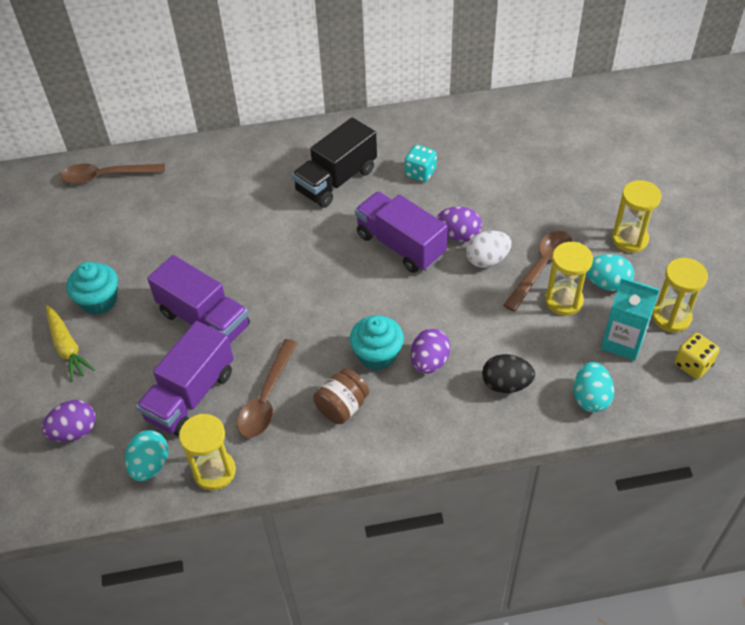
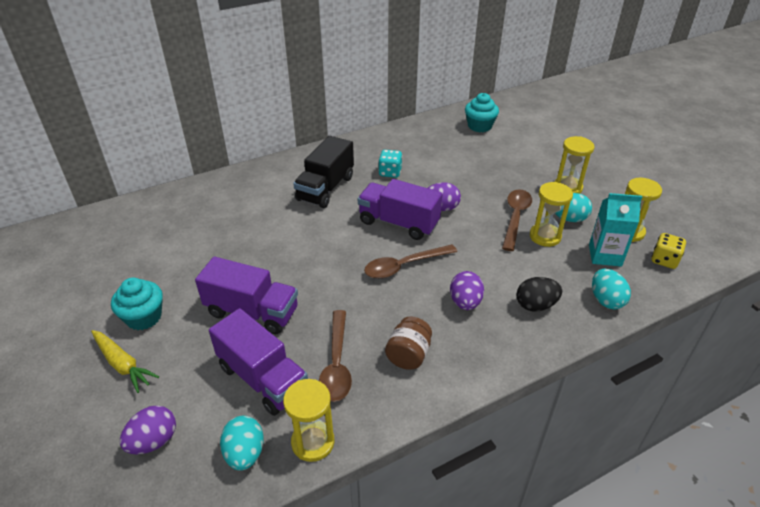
camera: 20 degrees left, 10 degrees down
(106, 176) = (121, 219): brown spoon -> brown spoon (404, 266)
(190, 395) = (263, 378): purple truck -> purple truck turned 60 degrees counterclockwise
(377, 355) = (419, 306): turquoise cupcake -> turquoise cupcake (479, 126)
(487, 260) = (472, 220): white egg -> none

